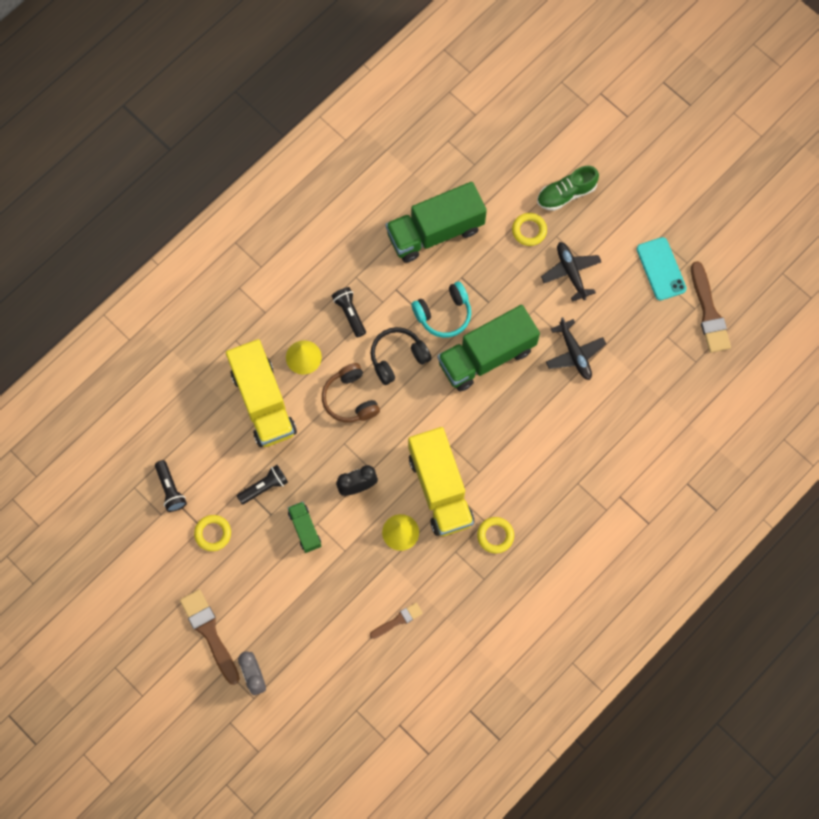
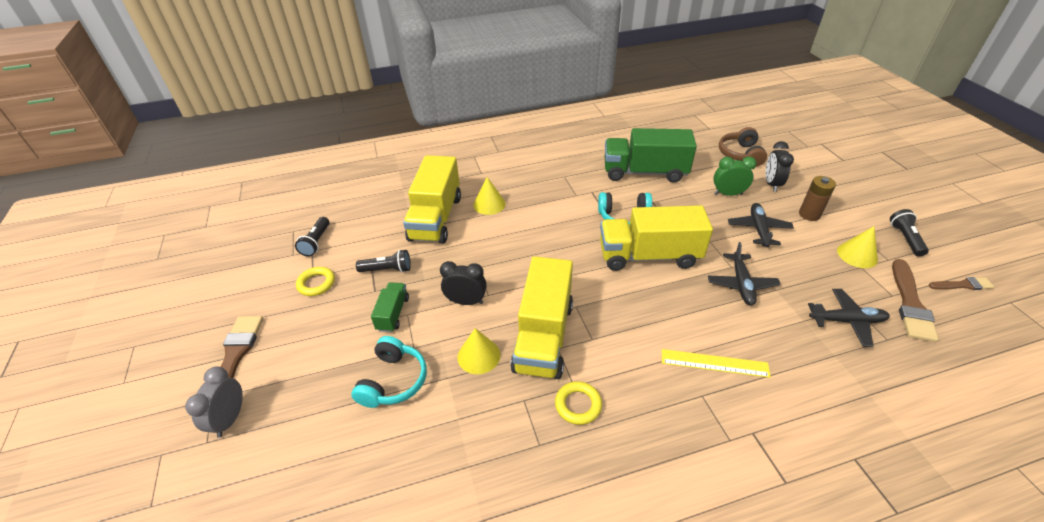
camera: 30 degrees right, 30 degrees down
(350, 313) = (545, 193): black flashlight -> black flashlight (905, 238)
(350, 398) = (507, 240): brown headphones -> brown headphones (740, 154)
(350, 586) = (393, 381): none -> turquoise headphones
(398, 358) = (566, 230): black headphones -> none
(398, 620) = (414, 440): brown brush -> brown brush (962, 285)
(486, 356) = (648, 256): green truck -> yellow truck
(529, 230) = (728, 194): yellow ring -> green clock
(566, 194) = (771, 184): green shoe -> black clock
(577, 449) = (714, 363): none -> yellow ruler
(611, 228) = (809, 214): none -> brown battery
(661, 269) = (857, 255): turquoise phone -> yellow cone
(664, 356) = (847, 321): none -> black plane

